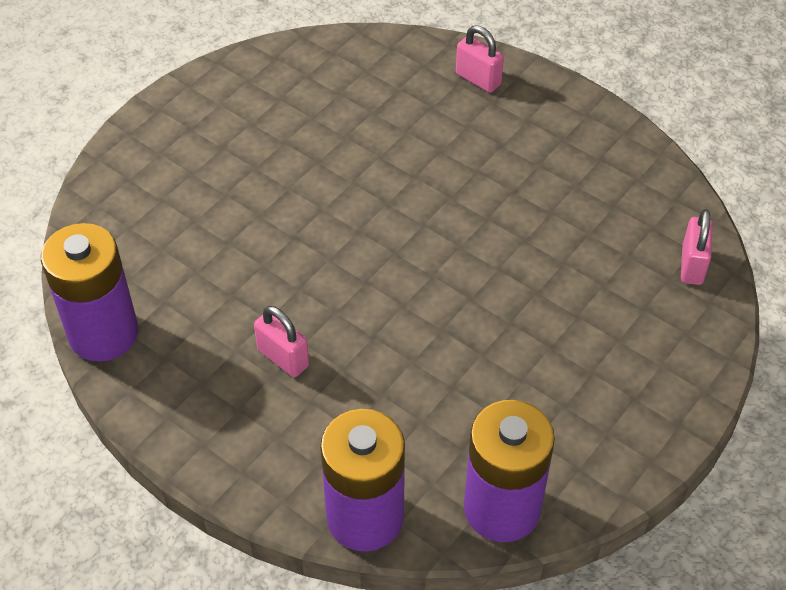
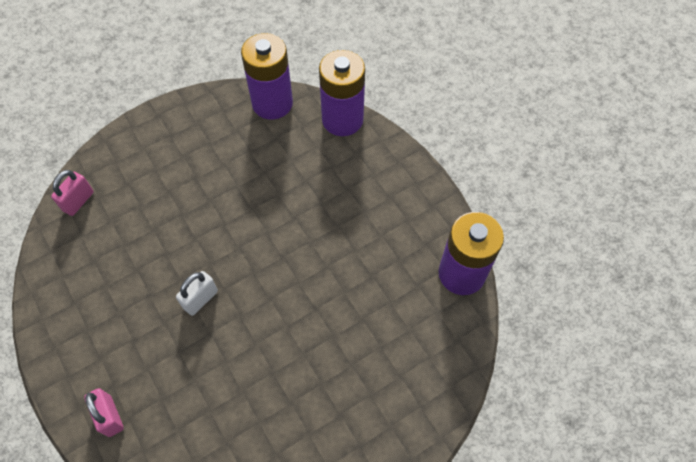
camera: 160 degrees left, 10 degrees up
(283, 358) = (354, 220): pink padlock -> none
(447, 205) = (200, 299): none -> white padlock

